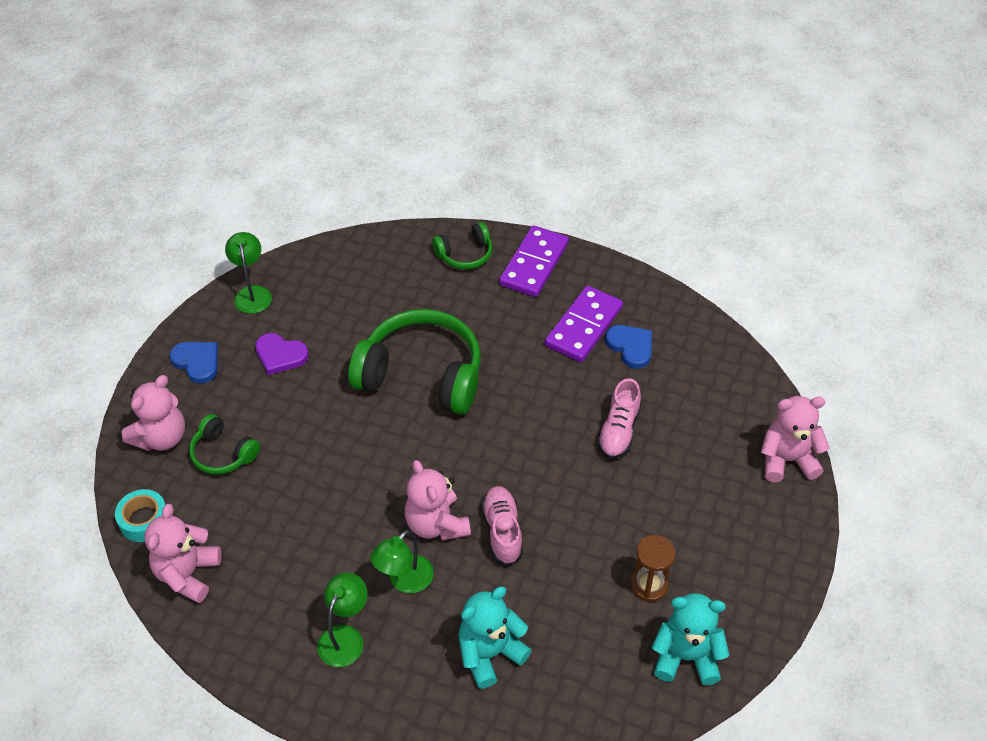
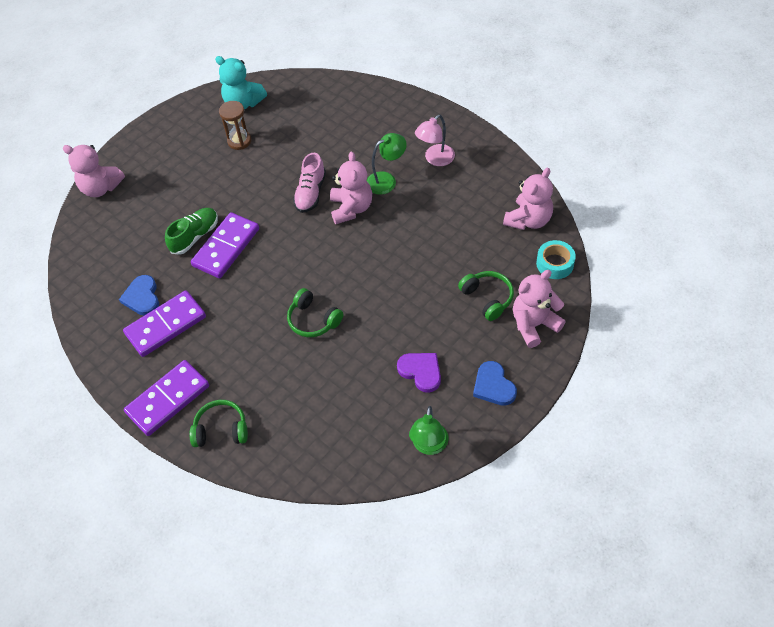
camera: 155 degrees left, 5 degrees up
(345, 637) = (435, 159): green lamp -> pink lamp
(421, 375) = (313, 320): green headphones -> green headphones, size x0.50
(490, 653) = (352, 130): turquoise teddy bear -> none
(570, 428) = (226, 247): none -> purple domino
(618, 431) = (195, 236): pink shoe -> green shoe

